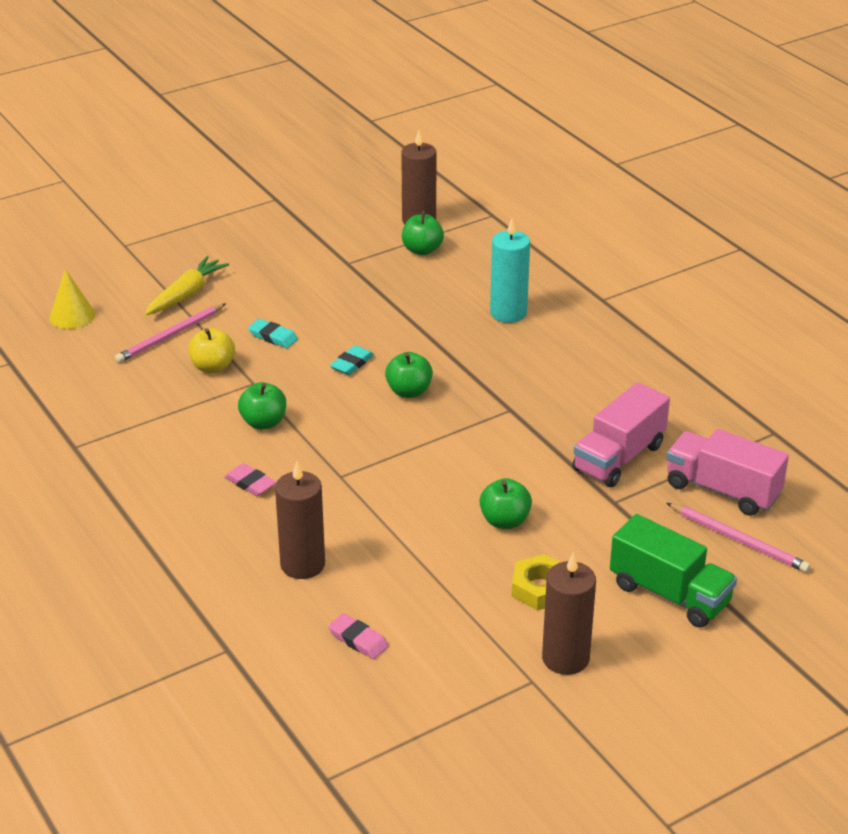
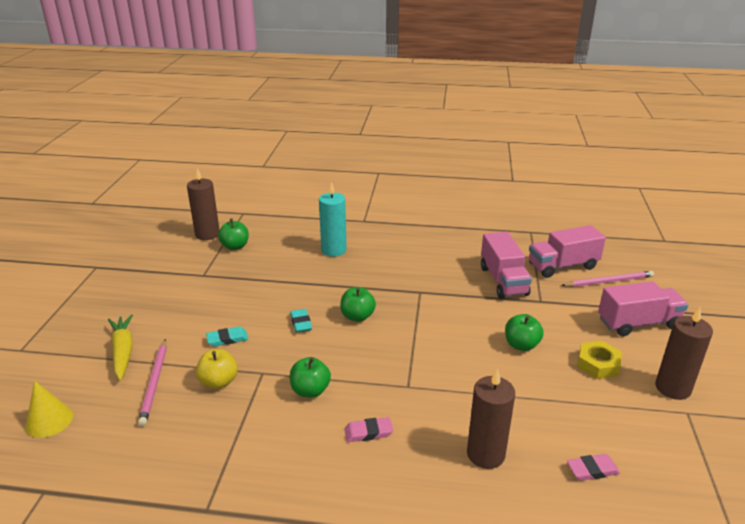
camera: 50 degrees left, 5 degrees down
(669, 594) = (638, 323): green truck -> pink truck

